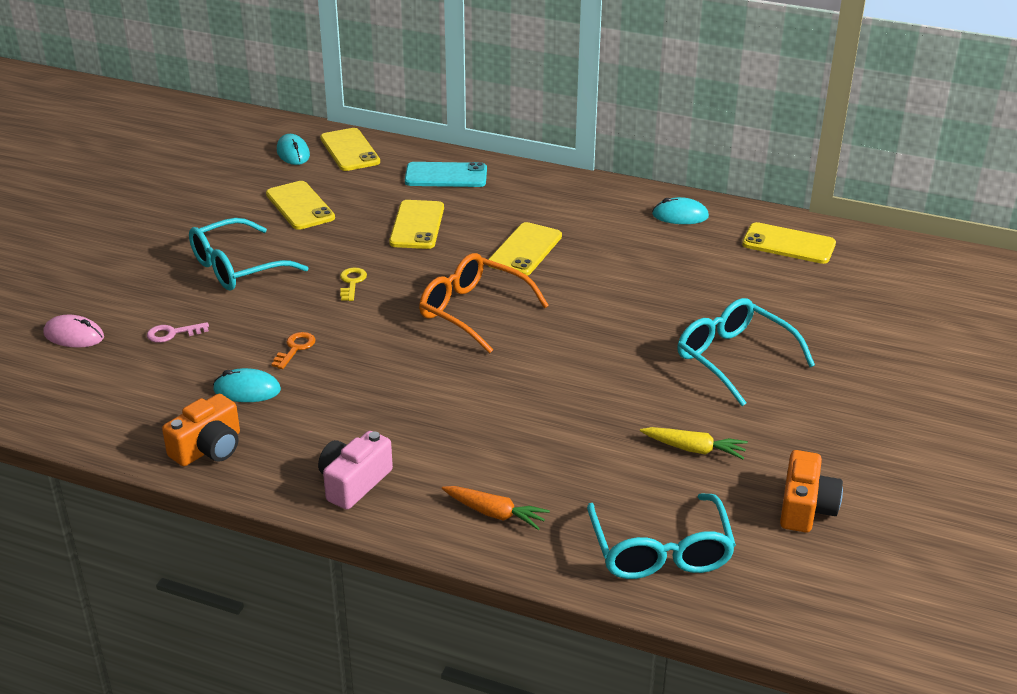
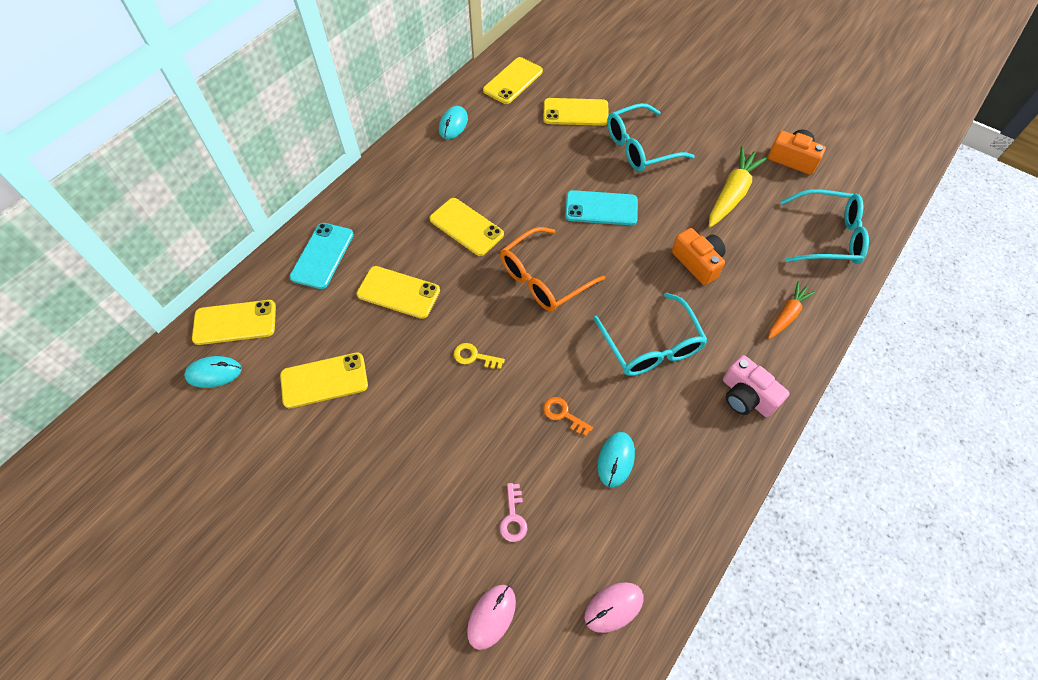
camera: 75 degrees left, 25 degrees up
(84, 406) = (613, 607): none -> pink mouse
(208, 448) = (691, 498): orange camera -> orange camera (697, 262)
(237, 268) = (417, 449): turquoise glasses -> turquoise glasses (651, 346)
(604, 339) = (601, 208): none -> turquoise phone
(694, 449) = (732, 194): yellow carrot -> yellow carrot, size x1.62
(765, 299) = (575, 112): none -> yellow phone

